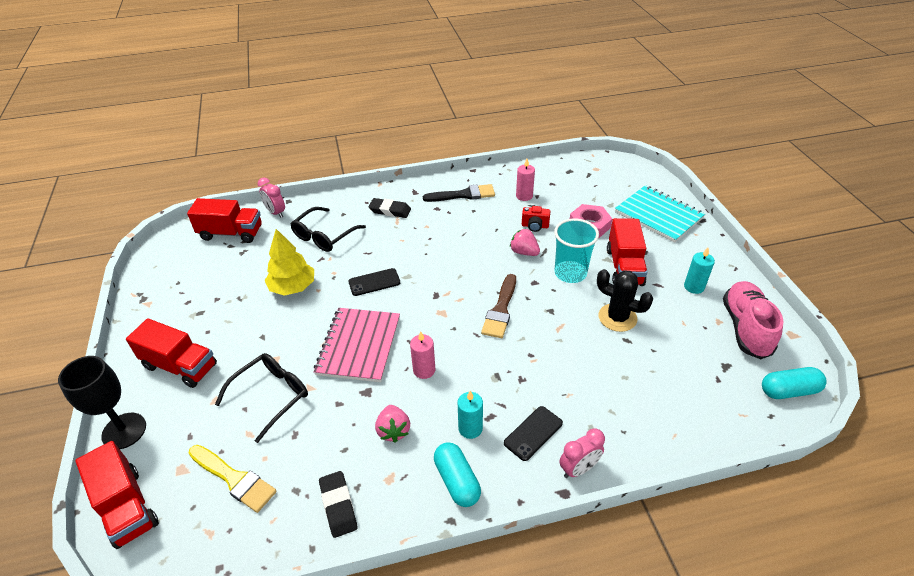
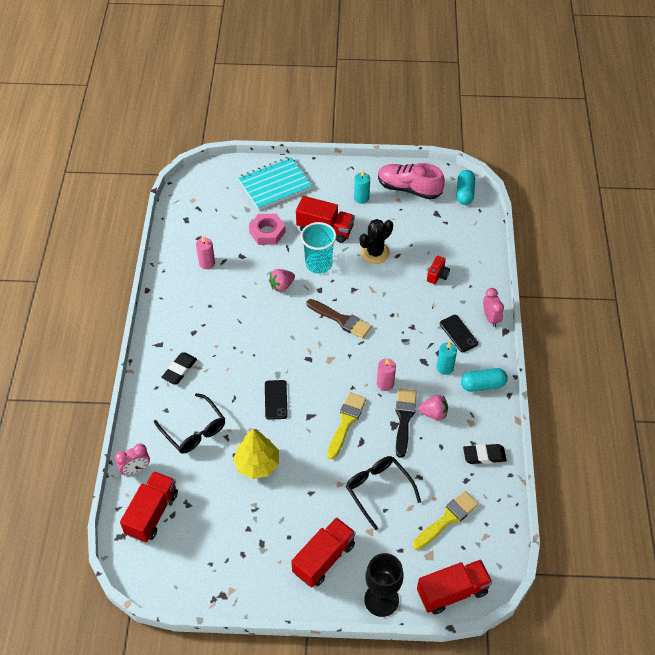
camera: 75 degrees left, 10 degrees up
(359, 346) = (346, 422): pink notebook -> yellow brush
(463, 195) = (183, 307): black brush -> black brush (404, 419)
(535, 226) = (252, 268): red camera -> red camera (437, 275)

